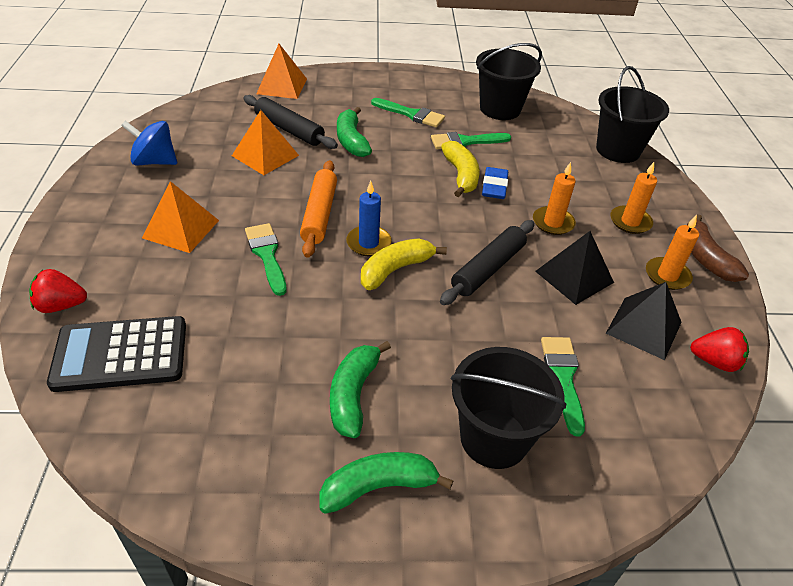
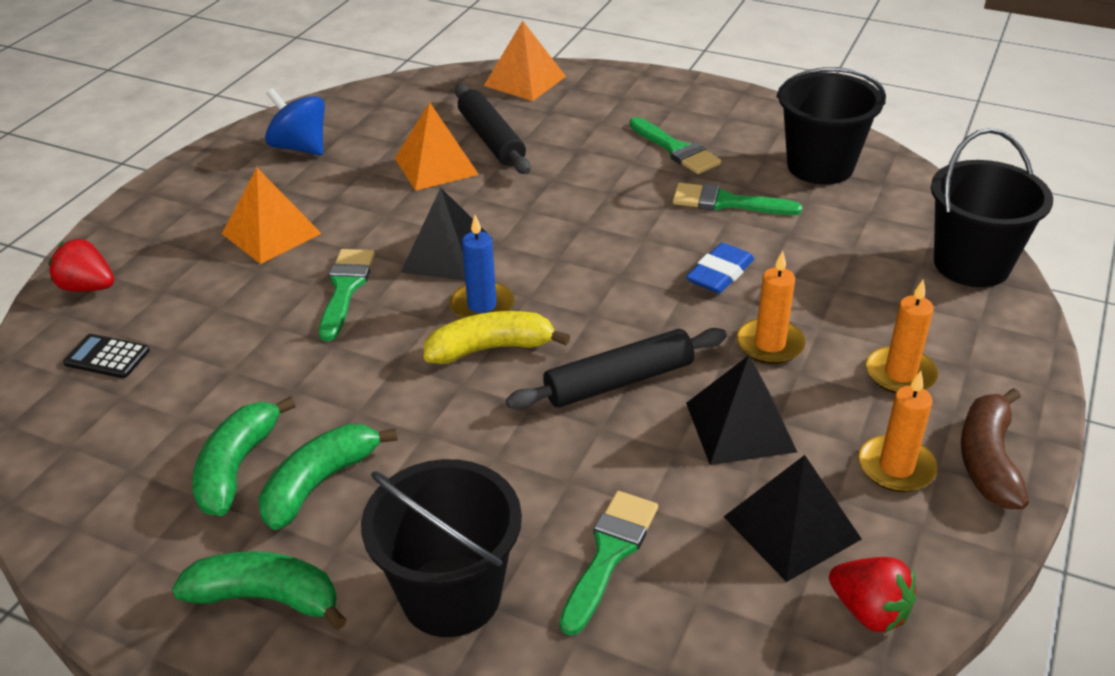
camera: 30 degrees right, 5 degrees down
(120, 354) = (107, 357): black calculator -> black calculator, size x0.47
(319, 214) = (447, 254): orange rolling pin -> black pyramid
(351, 141) = (563, 169): green banana -> green banana (237, 467)
(461, 175) = (682, 247): yellow banana -> none

